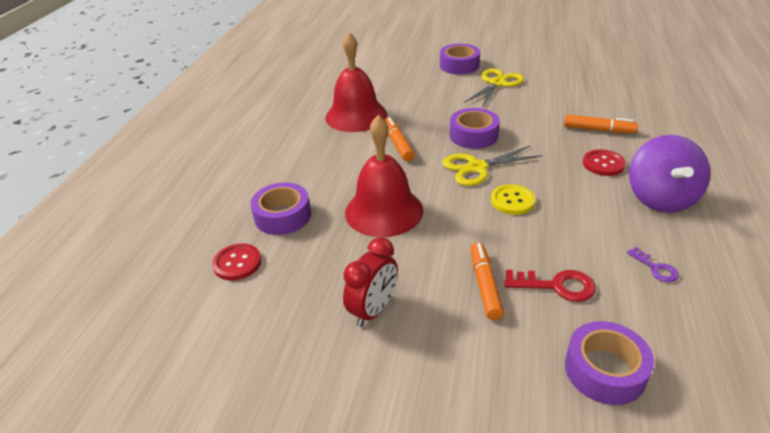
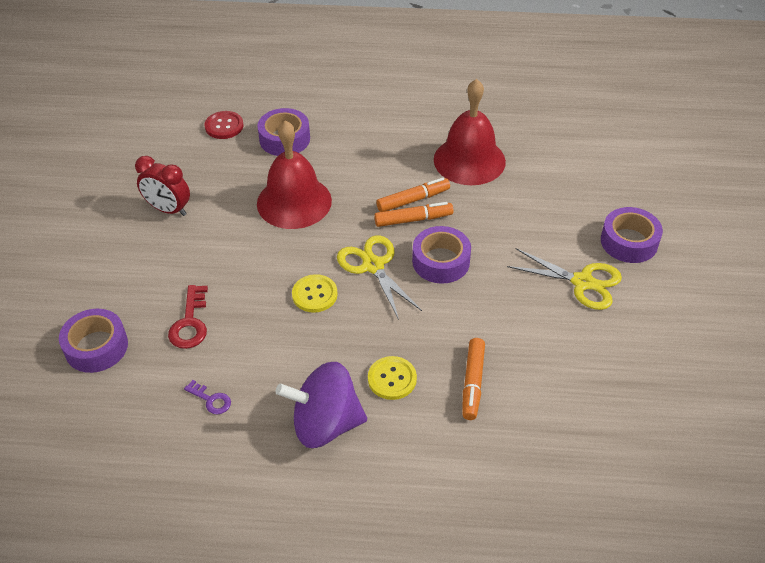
camera: 80 degrees right, 10 degrees up
(485, 285) = (193, 275): orange marker -> orange marker (413, 219)
(603, 164) = (392, 379): red button -> yellow button
(655, 268) = (211, 400): purple key -> purple key turned 105 degrees counterclockwise

